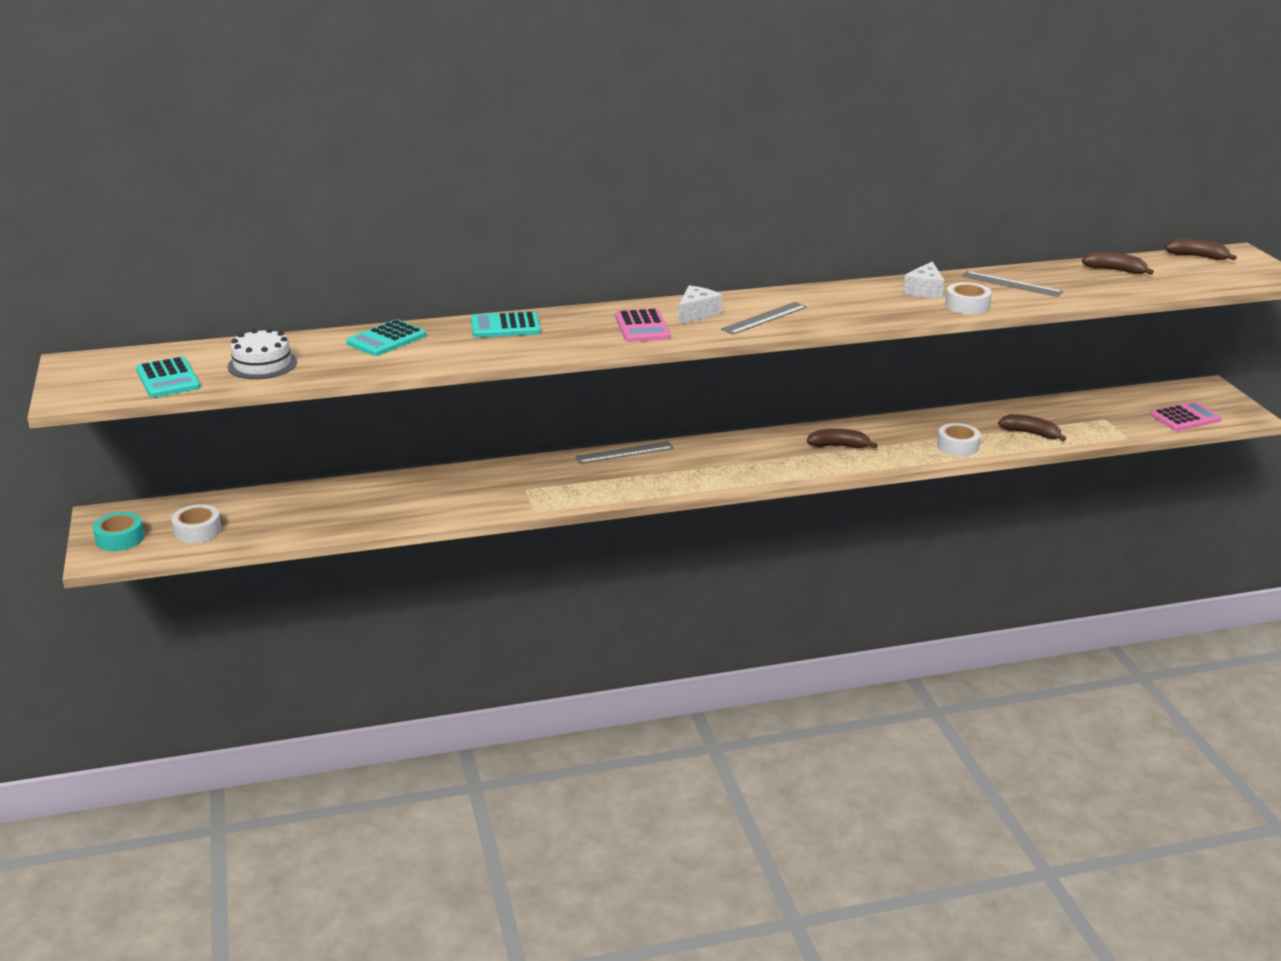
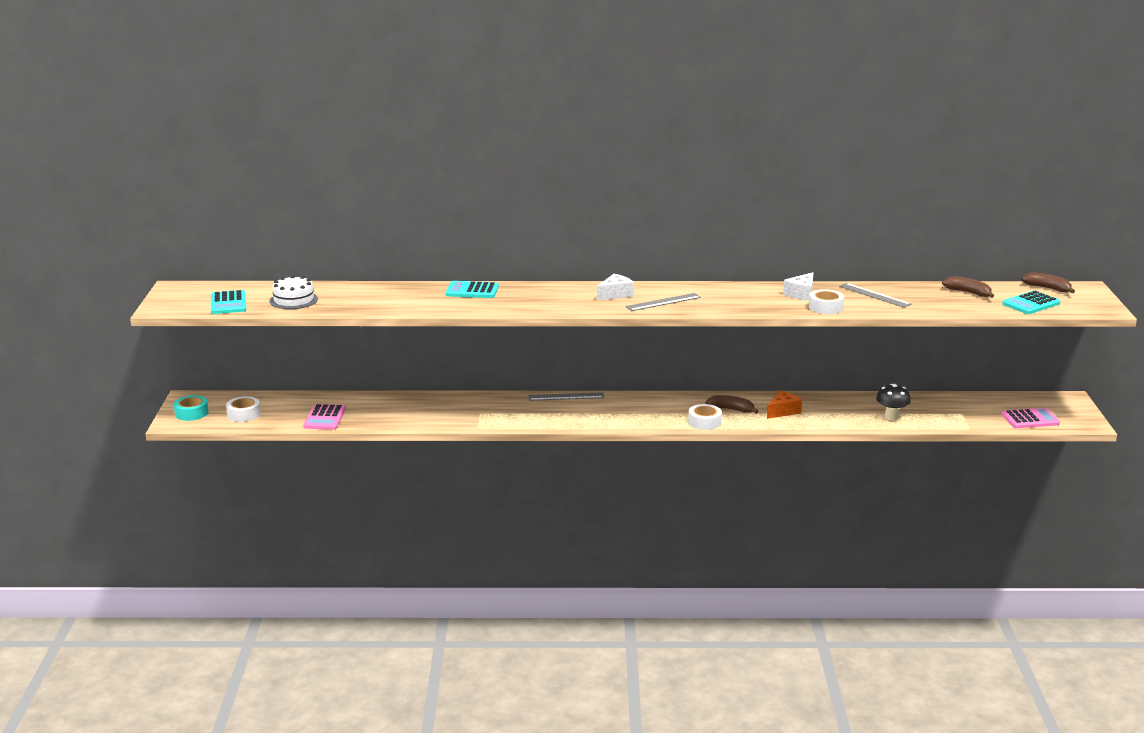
camera: 15 degrees right, 5 degrees down
(386, 339) = (385, 292): turquoise calculator -> turquoise calculator (1031, 304)
(642, 327) = (569, 300): pink calculator -> pink calculator (324, 418)
(901, 441) = (783, 411): none -> orange cheese
(957, 446) = (825, 419): white tape -> white tape (704, 422)
(1031, 433) = (891, 417): brown banana -> black mushroom

